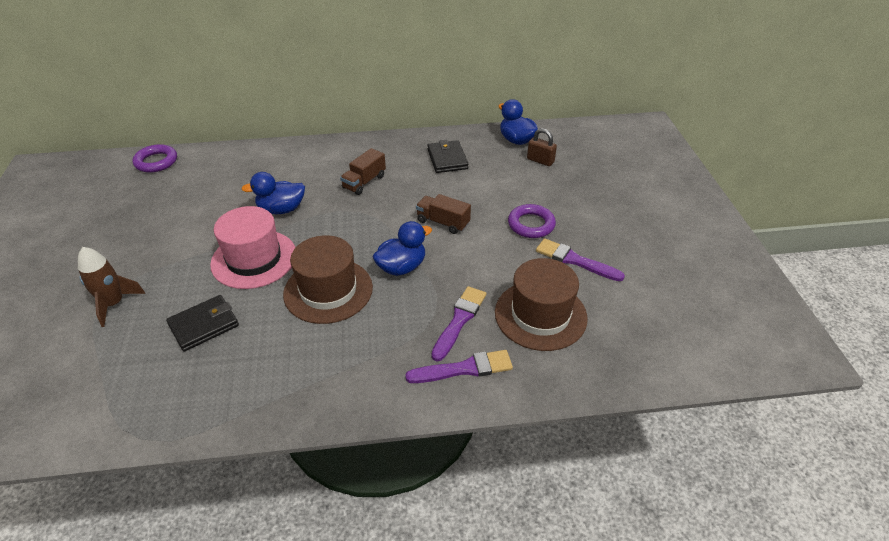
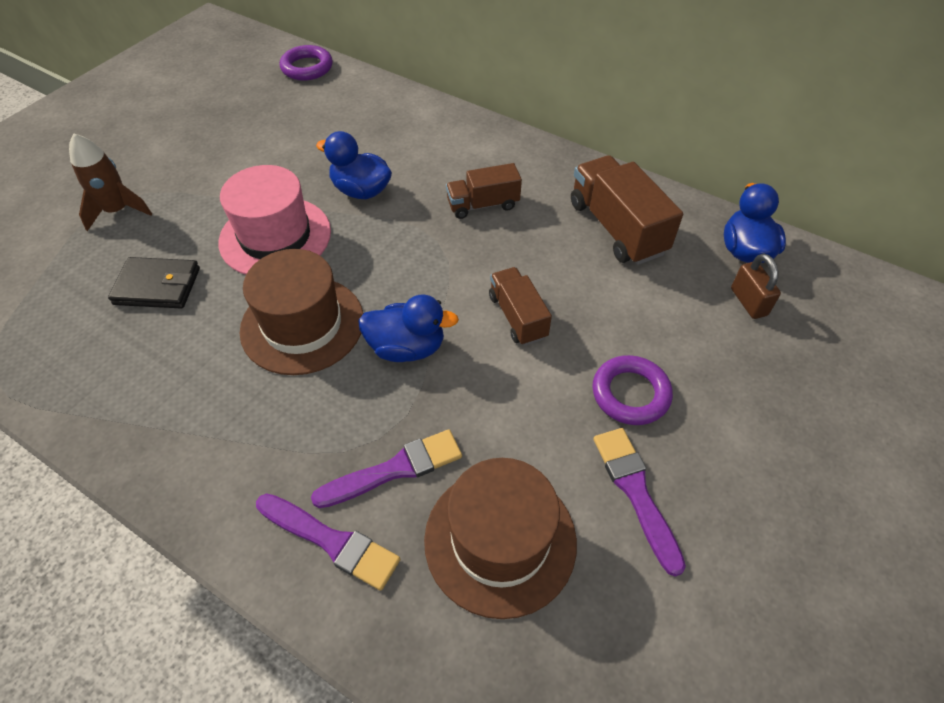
camera: 40 degrees right, 10 degrees up
(447, 159) = (617, 228): black wallet -> brown truck

